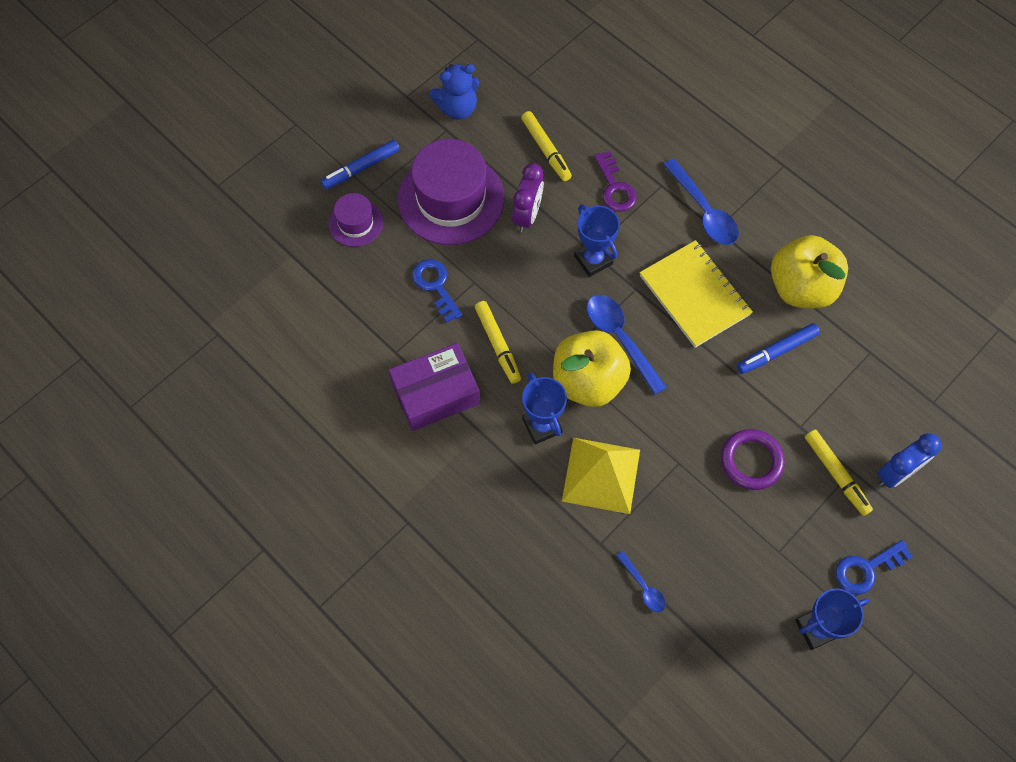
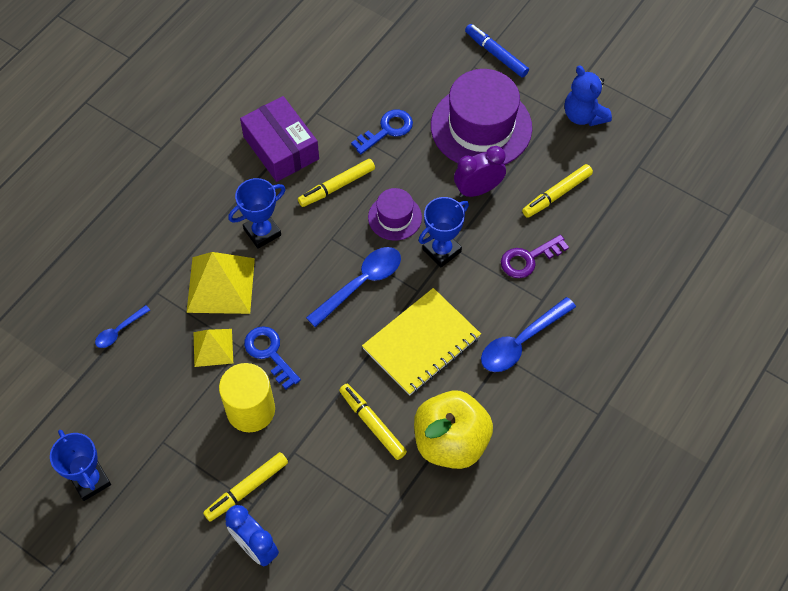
camera: 80 degrees right, 5 degrees down
(355, 223) = (438, 61): purple hat -> purple hat (395, 217)
(527, 215) = (478, 190): purple clock -> purple clock turned 150 degrees clockwise
(588, 381) = (312, 263): yellow apple -> none
(675, 490) = (213, 347): none -> yellow pyramid
(751, 461) = (251, 410): purple ring -> yellow cylinder
(776, 351) = (372, 424): blue marker -> yellow marker
(866, 569) = (151, 523): blue key -> blue key (269, 353)

